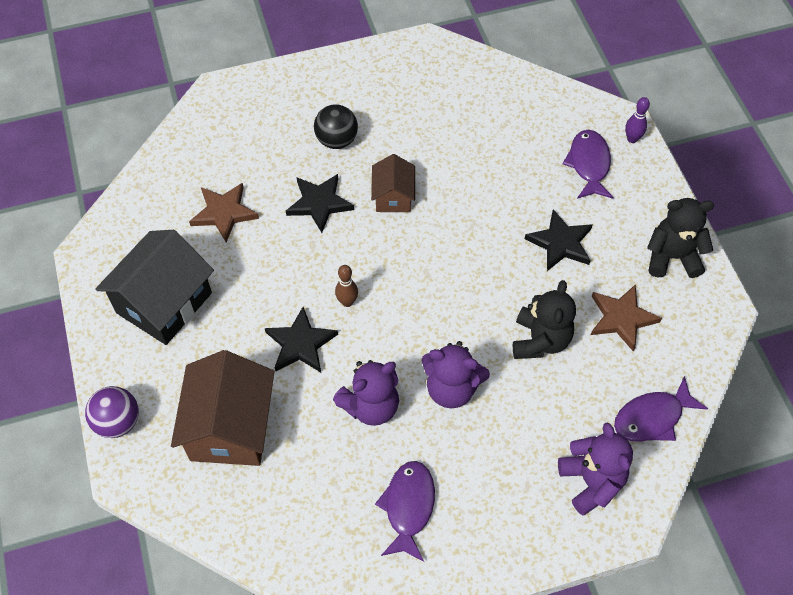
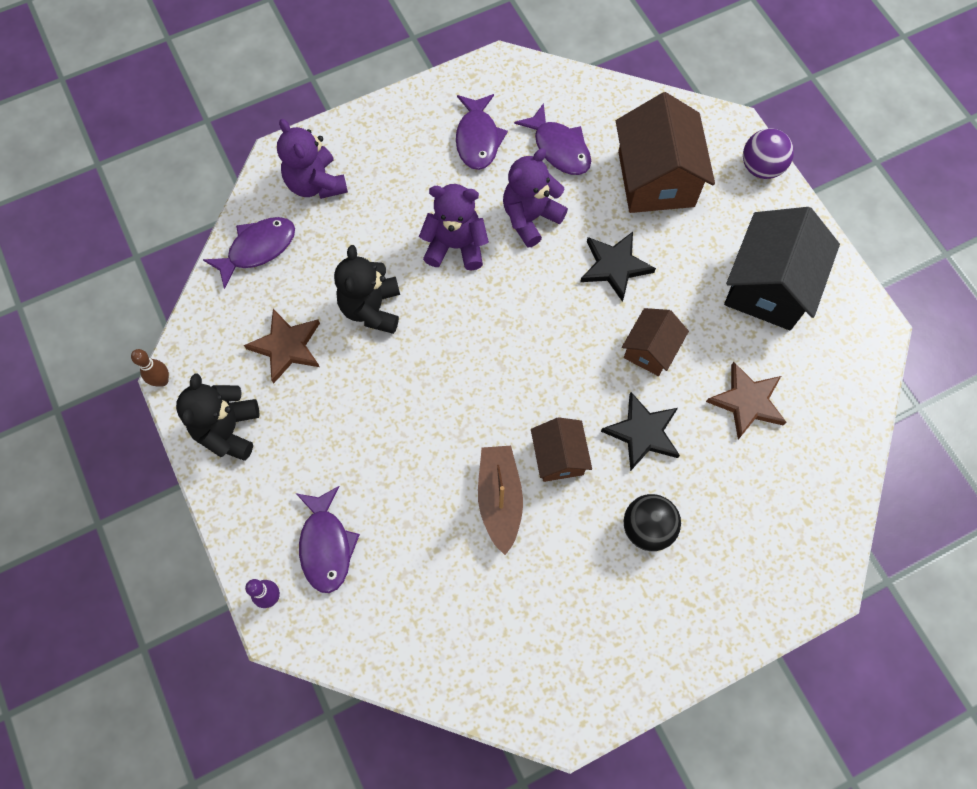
camera: 170 degrees right, 10 degrees up
(291, 265) = (650, 350): none -> brown house
(322, 480) = (559, 148): none -> purple fish
(347, 302) = (579, 318): brown bowling pin -> brown bowling pin (162, 381)
(447, 175) = (499, 499): none -> brown boat
(560, 243) = (356, 427): black star -> none
(672, 257) = (228, 430): black teddy bear -> black teddy bear turned 105 degrees clockwise

